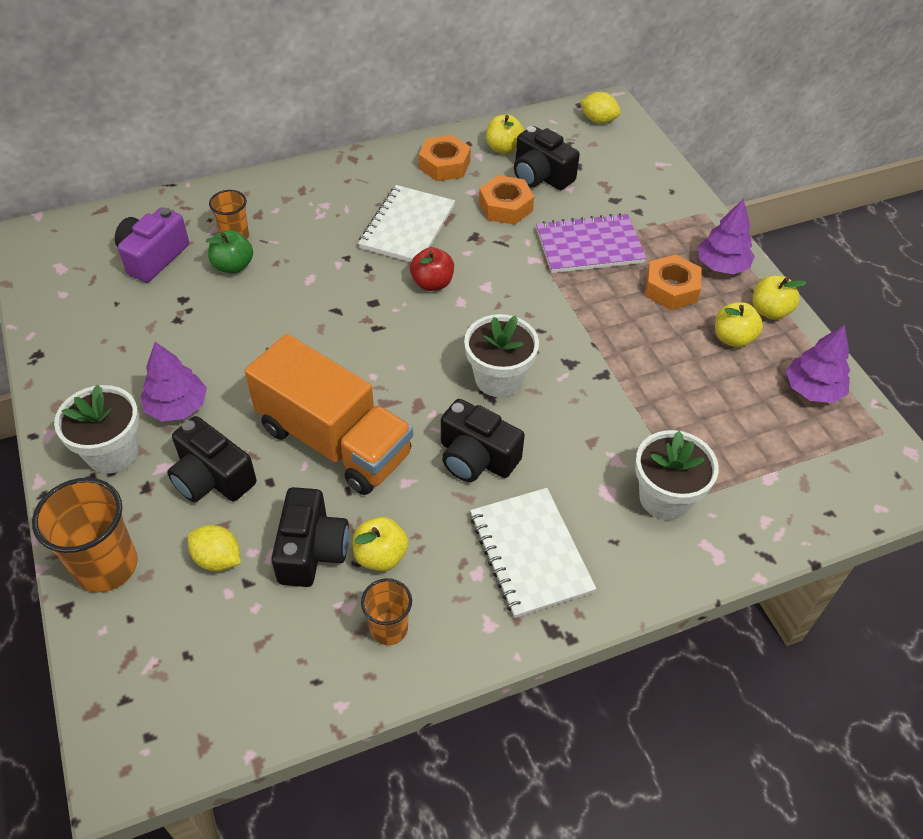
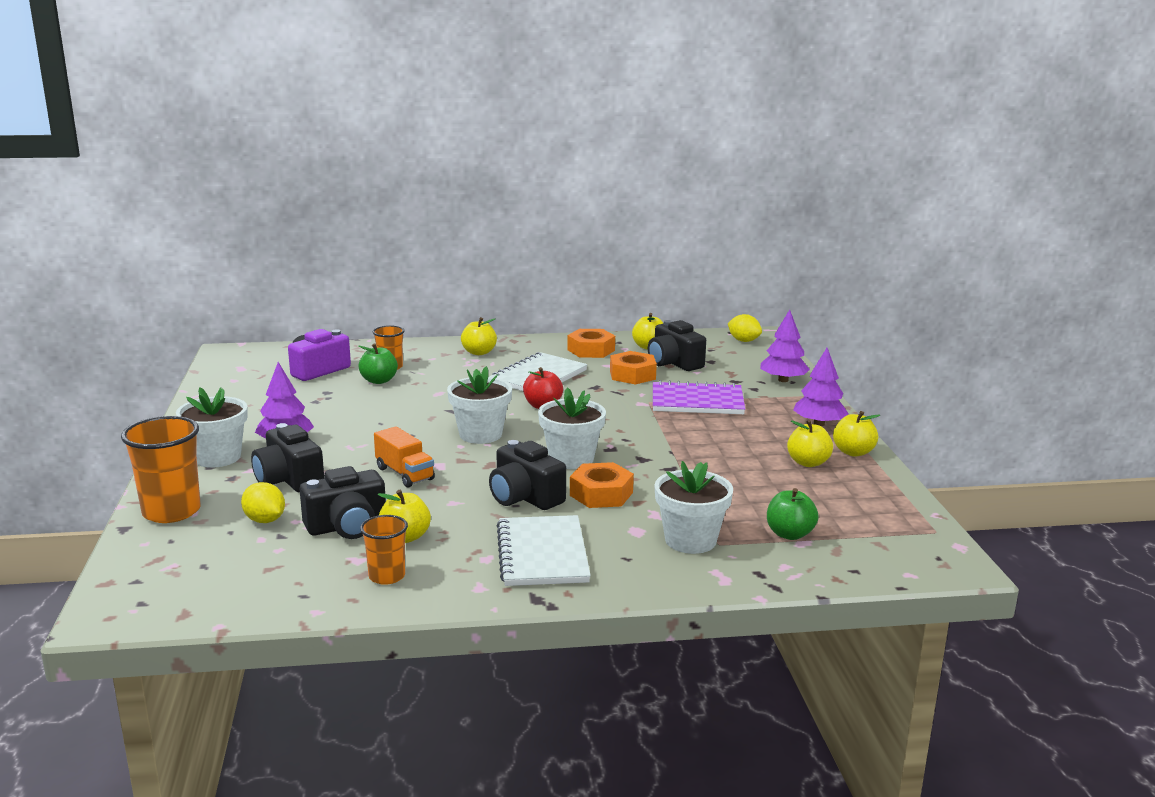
camera: 15 degrees right, 30 degrees down
(312, 550) = (347, 526): black camera -> black camera turned 45 degrees clockwise
(323, 189) = (479, 352): none -> yellow apple
(334, 441) = (404, 474): orange truck -> orange truck, size x0.49
(387, 351) = (480, 434): none -> white flower pot
(671, 288) = (762, 430): orange nut -> orange nut (601, 494)
(754, 466) = (789, 534): none -> green apple
(812, 389) = (874, 499): purple tree -> purple tree (783, 380)

